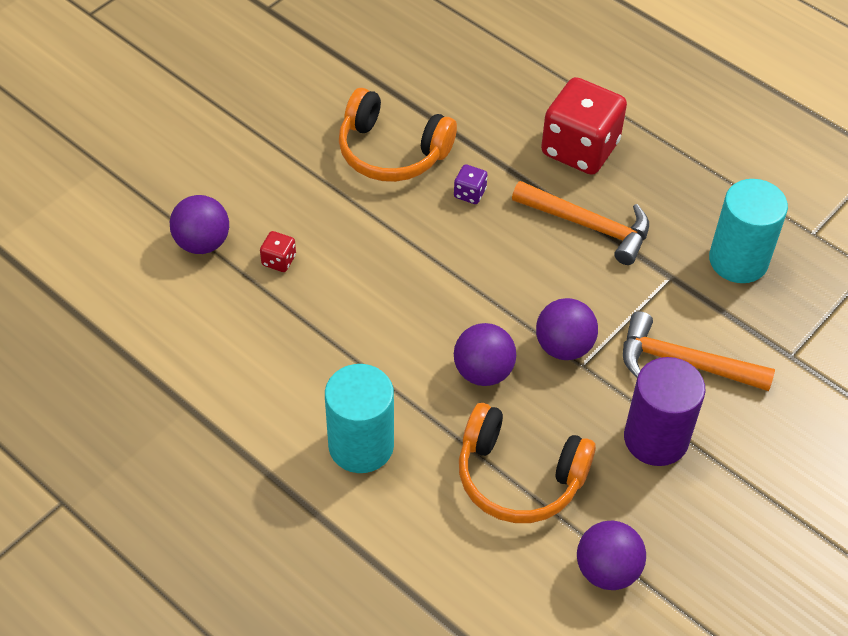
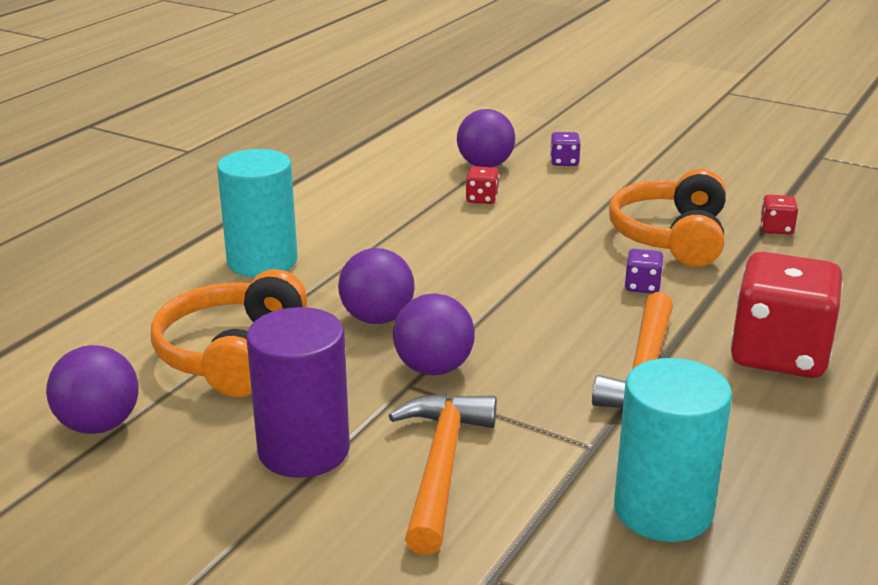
camera: 80 degrees right, 25 degrees down
(216, 182) = (564, 162): none -> purple dice
(396, 84) = (776, 229): none -> red dice

